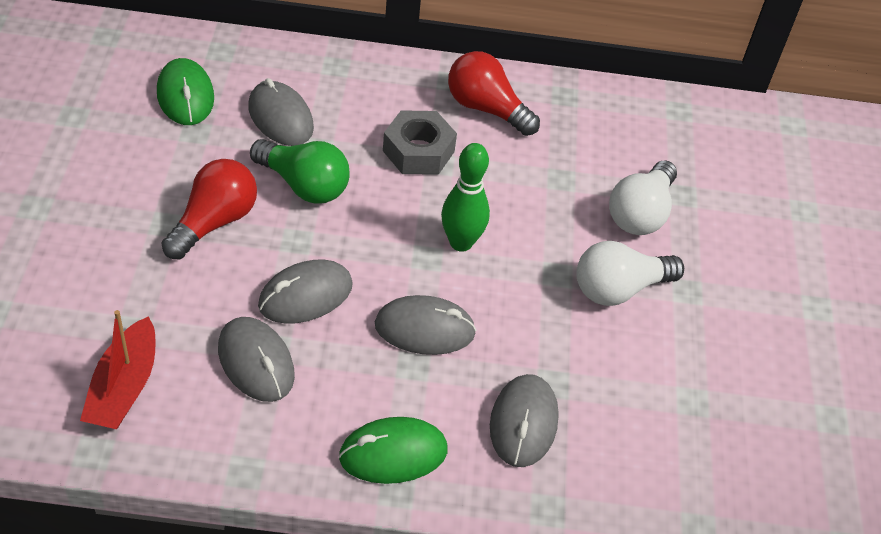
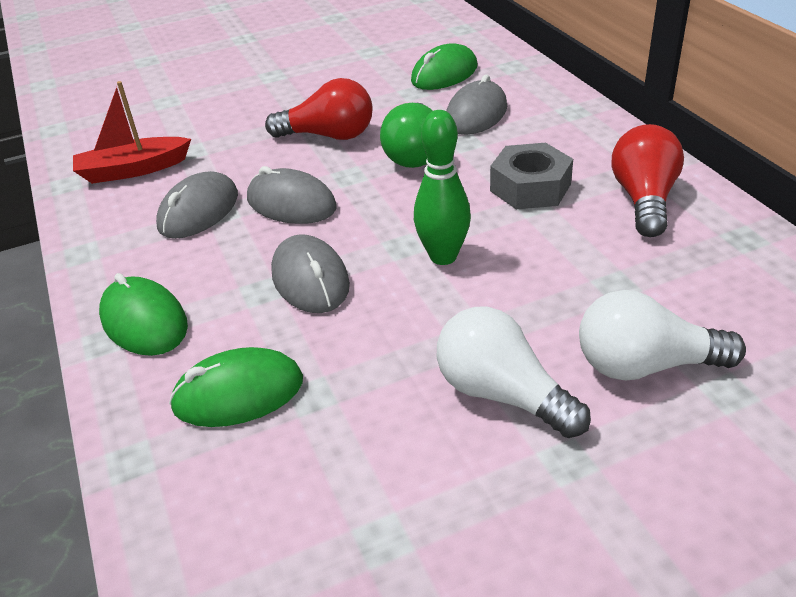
camera: 70 degrees right, 10 degrees down
(523, 423) = (238, 393): grey mouse -> green mouse

